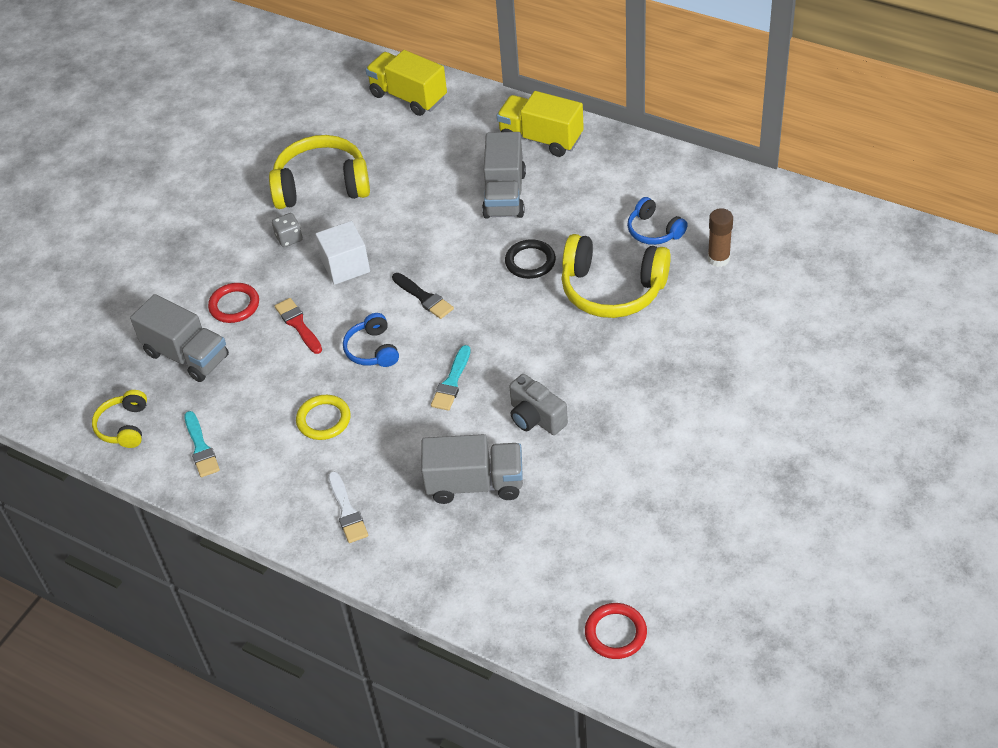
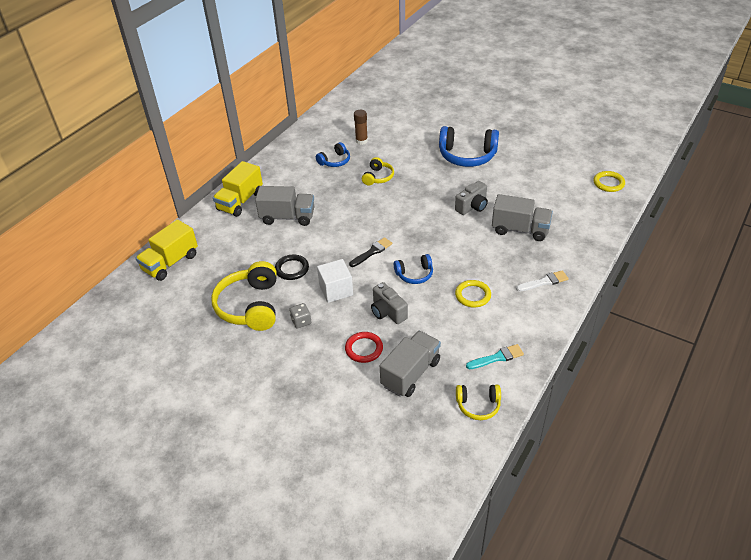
camera: 90 degrees left, 5 degrees down
(298, 324) = (387, 312): red brush -> grey camera
(452, 382) = (444, 239): turquoise brush -> none
(475, 484) = (520, 230): grey truck -> grey truck turned 105 degrees clockwise
(530, 262) = (349, 207): black ring -> black ring (292, 269)
(612, 289) = (378, 177): yellow headphones -> yellow headphones, size x0.54
(615, 633) = (608, 183): red ring -> yellow ring
(687, 409) = (467, 156): none -> blue headphones

